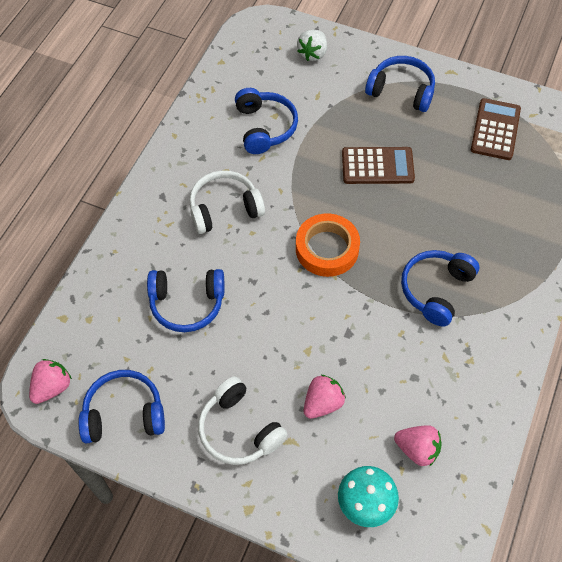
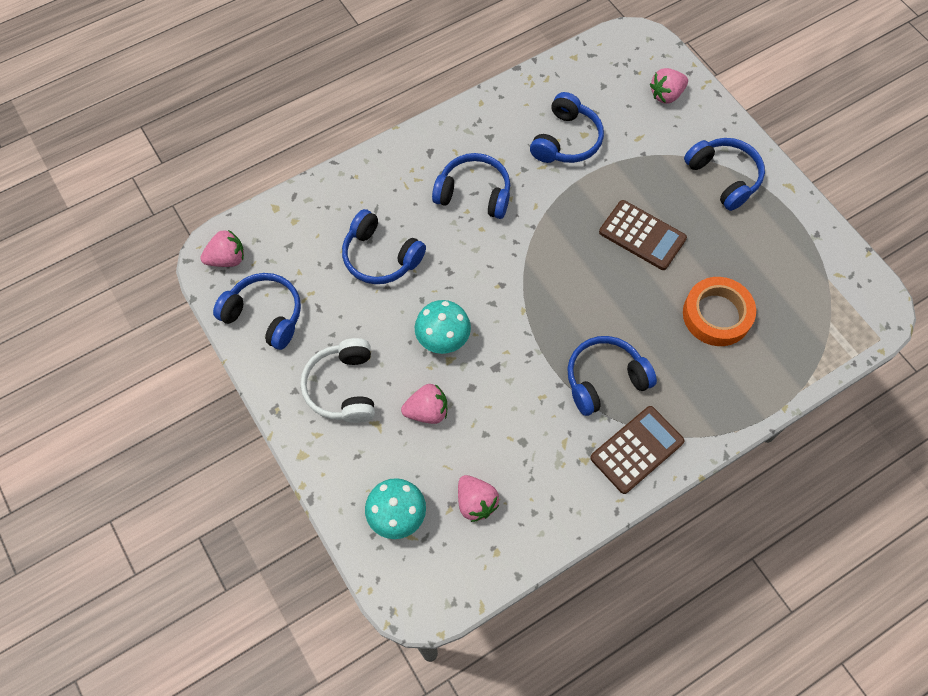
camera: 35 degrees right, 5 degrees up
(224, 209) = (474, 193): white headphones -> blue headphones
(290, 337) = (443, 339): none -> turquoise mushroom
(313, 53) = (666, 95): white strawberry -> pink strawberry
(327, 249) = (535, 282): orange tape -> orange tape (716, 315)
(495, 130) = (787, 267): brown calculator -> brown calculator (637, 450)

